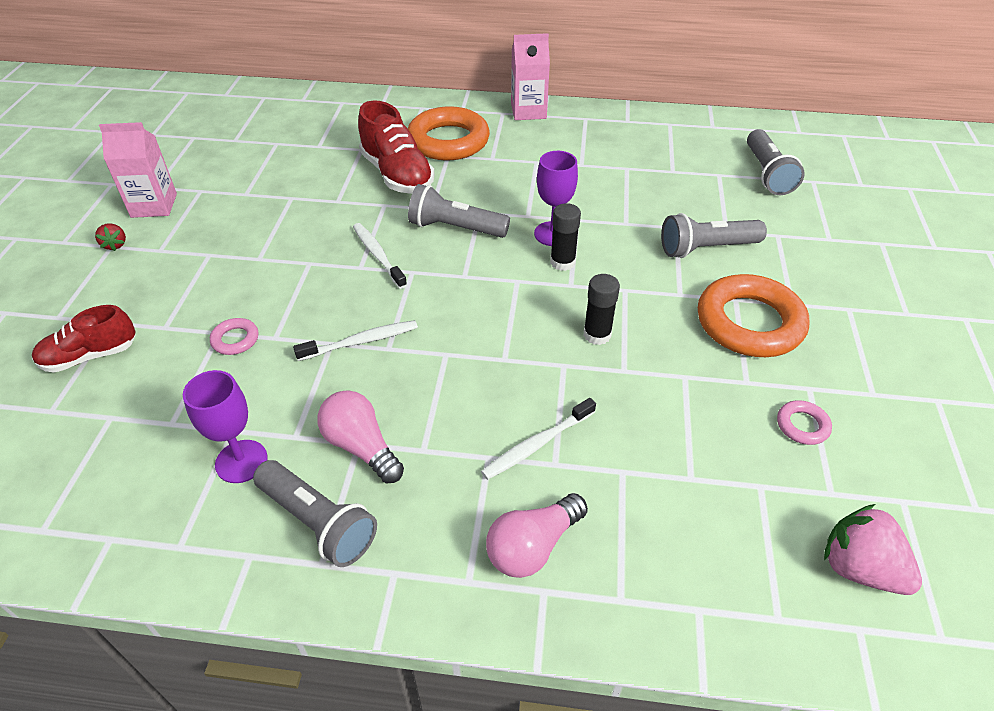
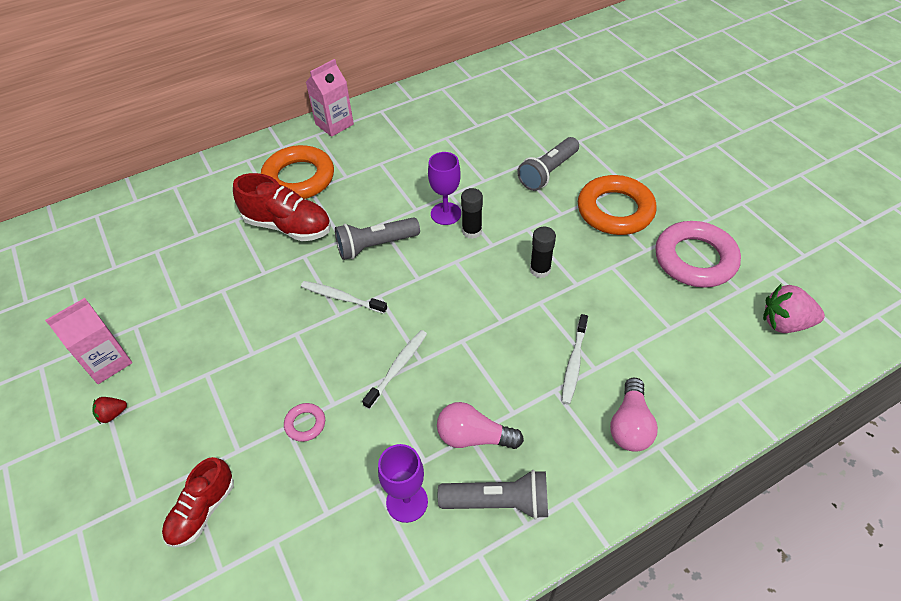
camera: 35 degrees left, 5 degrees up
(115, 245) = (112, 414): red strawberry -> red strawberry turned 120 degrees clockwise
(767, 174) = (535, 98): grey flashlight -> none
(802, 425) = (695, 259): pink ring -> pink ring, size x2.32

